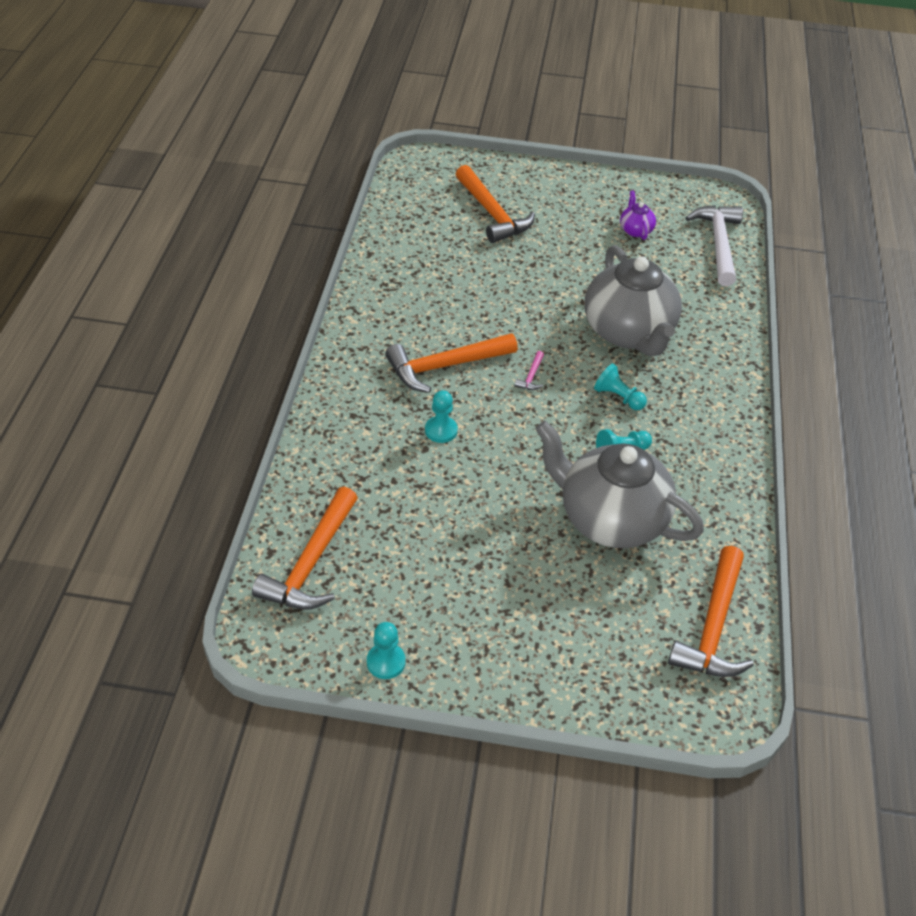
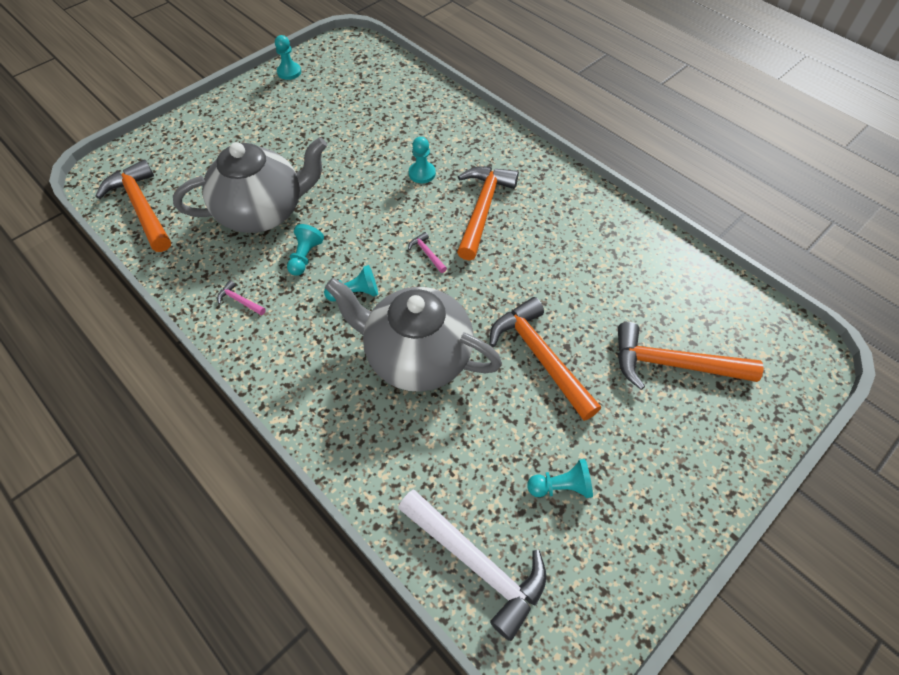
camera: 130 degrees right, 10 degrees up
(311, 563) = (378, 74): orange hammer -> orange hammer (540, 357)
(635, 230) = (561, 486): purple teapot -> turquoise pawn
(707, 464) = (240, 301): none -> pink hammer

